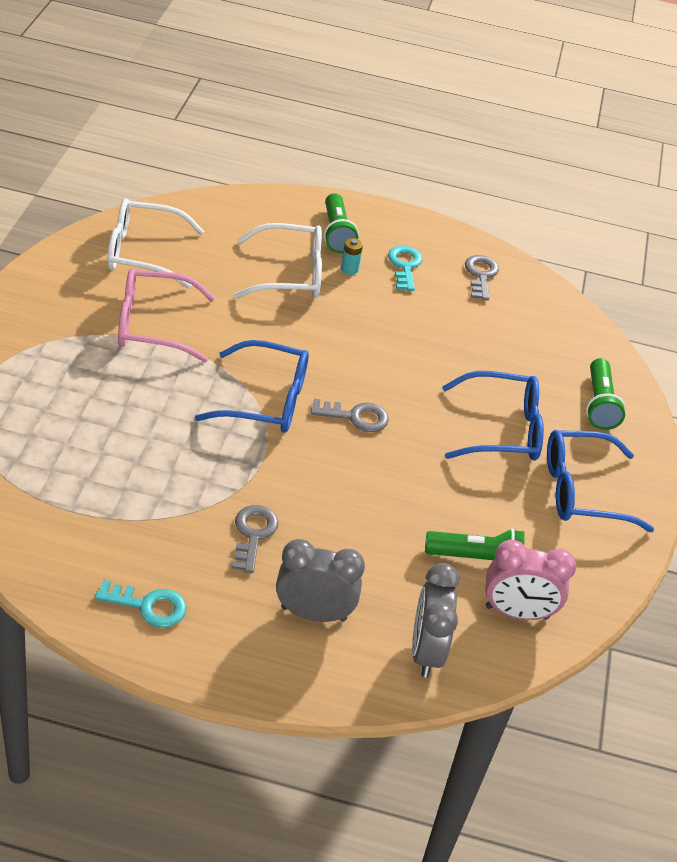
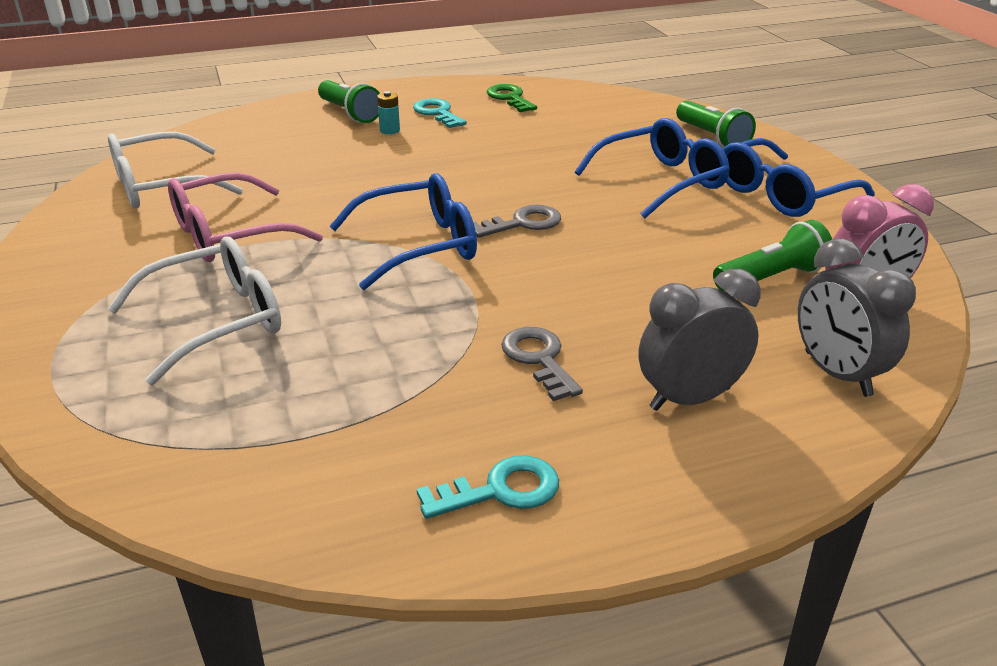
camera: 25 degrees left, 10 degrees down
(290, 274) = (337, 151): white glasses -> white glasses (217, 321)
(481, 275) = (510, 98): grey key -> green key

